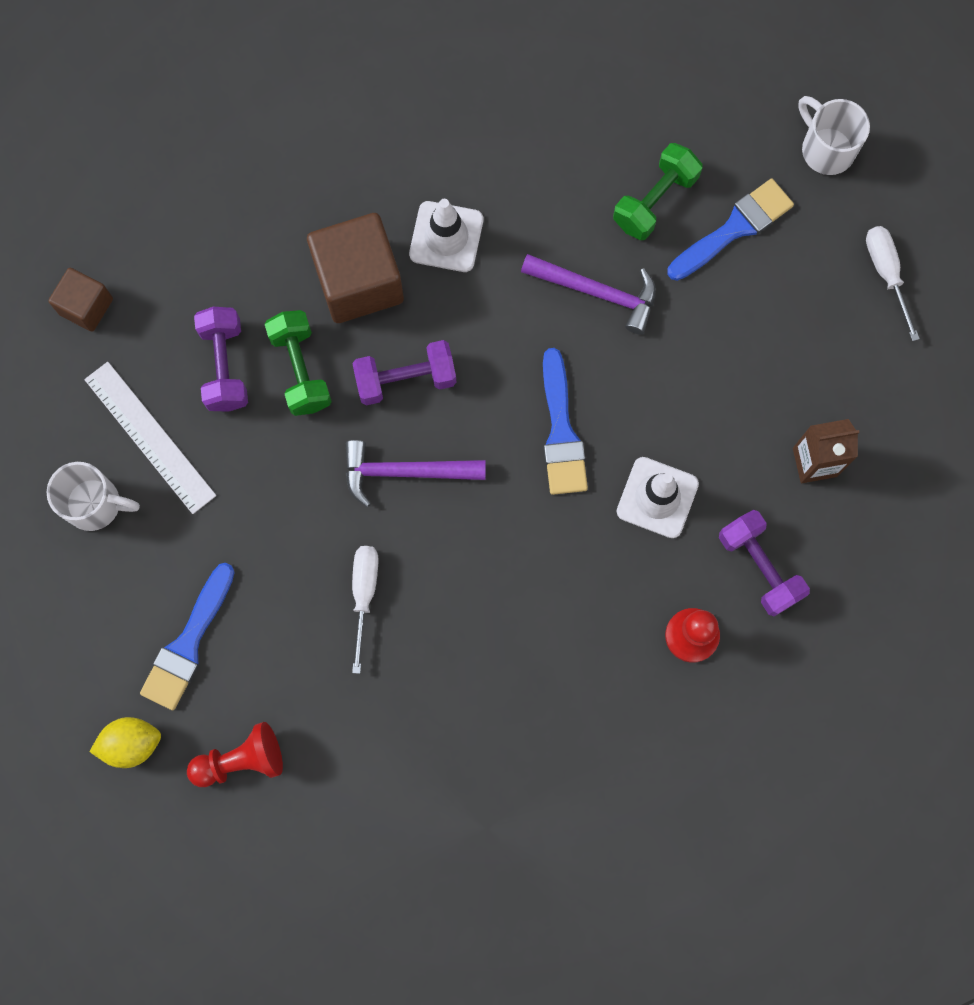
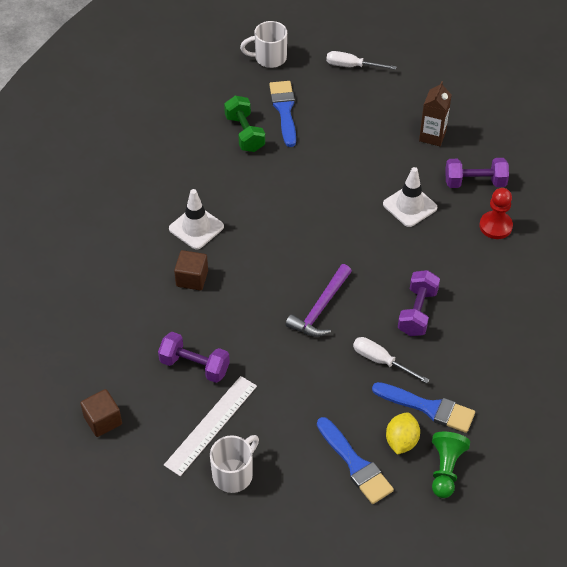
camera: 60 degrees left, 25 degrees down
(131, 744) = (401, 525): yellow lemon -> yellow lemon (401, 441)
(150, 437) = (211, 425): white ruler -> white ruler turned 45 degrees counterclockwise
(241, 760) = (445, 469): red pawn -> green pawn
(300, 370) = (224, 330): green dumbbell -> none
(359, 282) = (192, 278): brown cube -> brown cube, size x0.56
(406, 379) = (266, 283): purple dumbbell -> purple dumbbell (417, 312)
(561, 431) = (345, 229): blue brush -> blue brush (428, 408)
(597, 292) = (278, 179): purple hammer -> none

